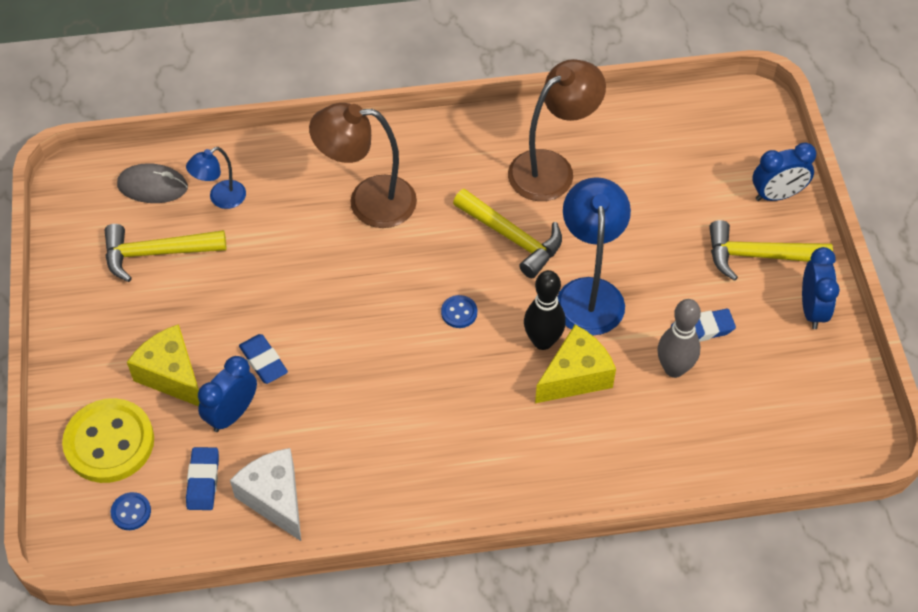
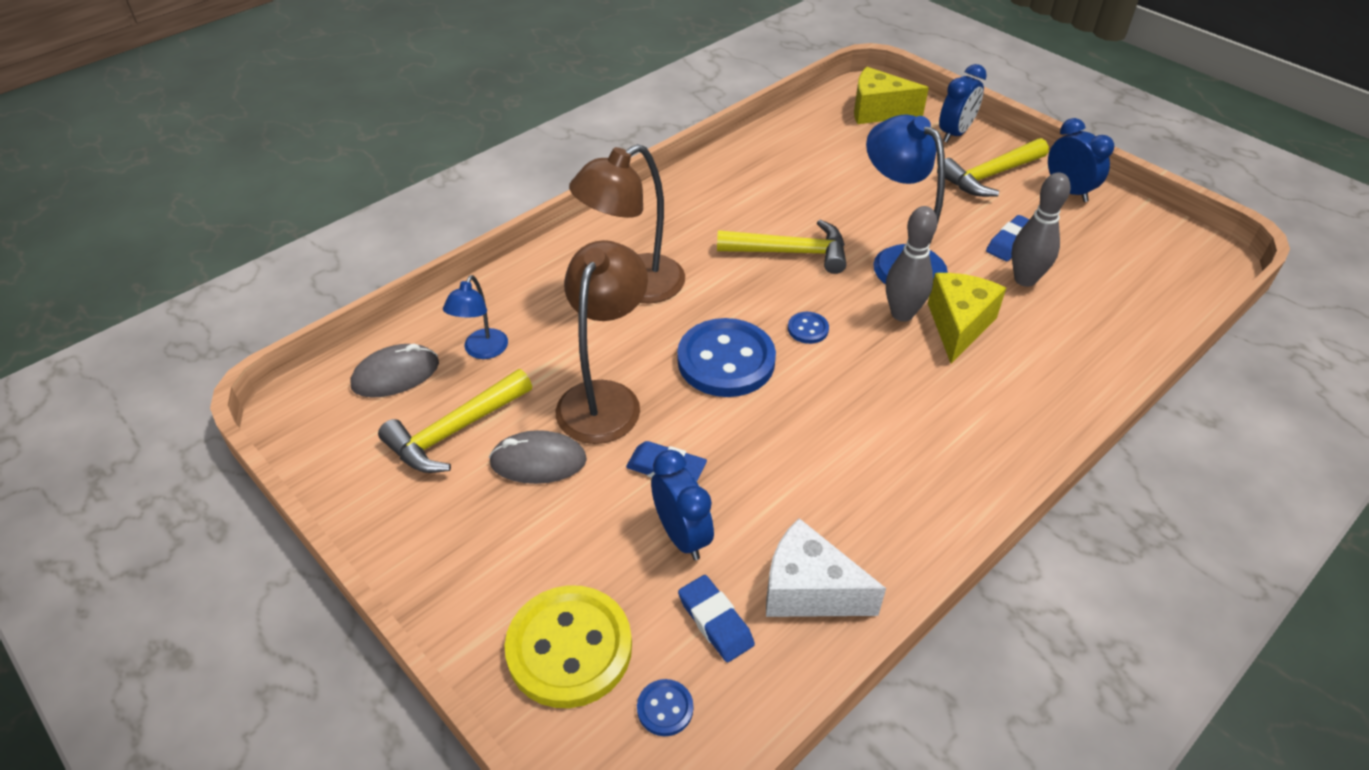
camera: 35 degrees left, 10 degrees down
(172, 375) = (580, 536): yellow cheese -> yellow cheese (878, 111)
(189, 307) = (538, 461): none -> grey mouse
(232, 414) = (682, 536): blue clock -> blue clock turned 150 degrees clockwise
(376, 304) = (726, 360): none -> blue button
(542, 341) = (902, 314): black bowling pin -> grey bowling pin
(552, 168) = (768, 191): brown lamp -> brown lamp (604, 398)

